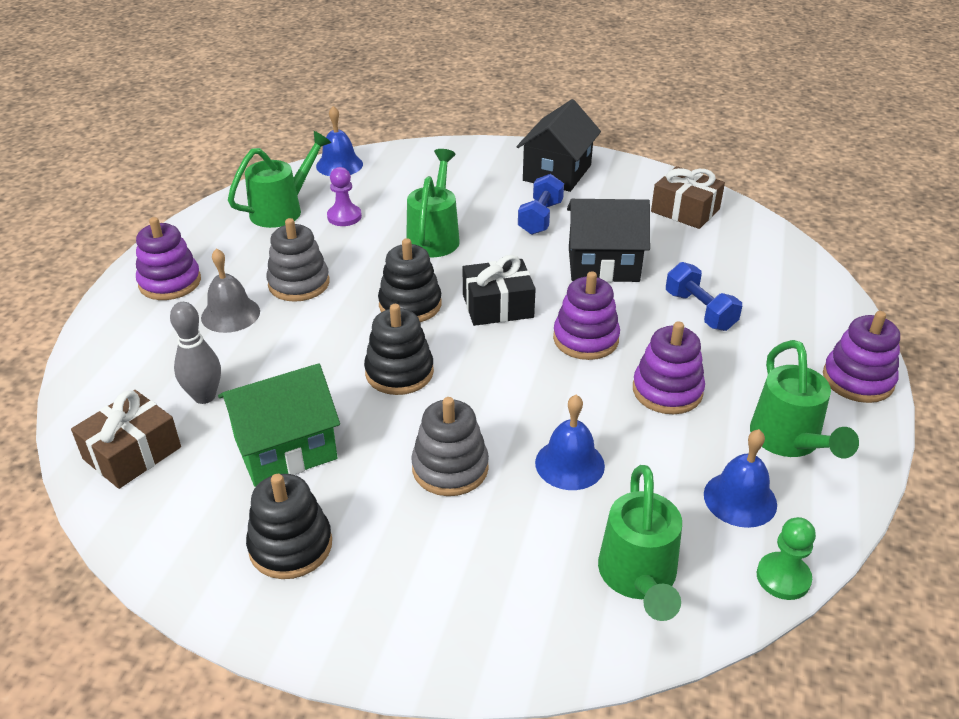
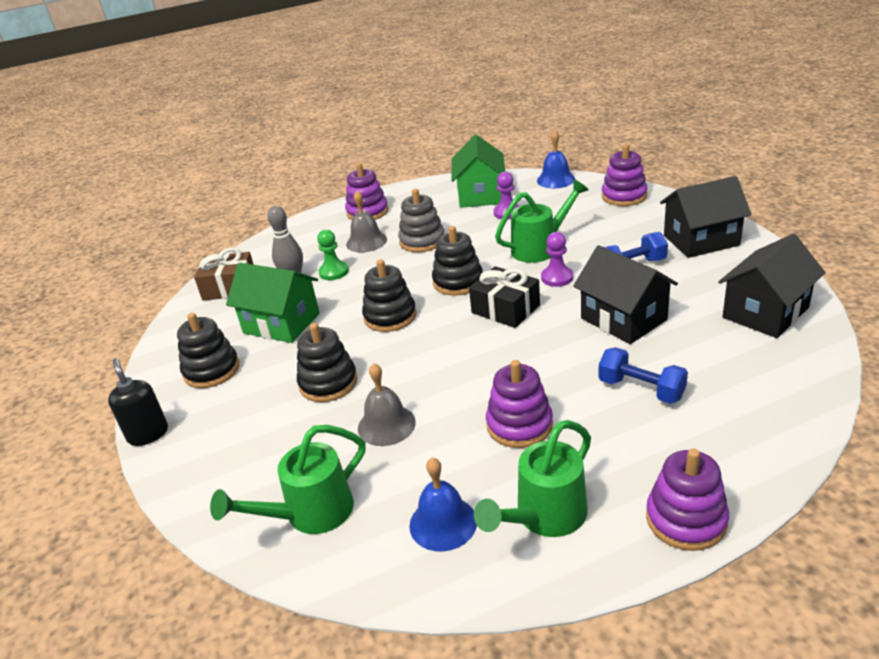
camera: 55 degrees right, 5 degrees down
(282, 210) = (480, 195): green watering can -> green house
(340, 657) = (148, 434): none -> black soap dispenser
(450, 468) = (328, 383): grey stacking toy -> black stacking toy
(495, 256) = (557, 278): none -> purple pawn
(569, 464) = (386, 425): blue bell -> grey bell
(585, 339) = (524, 360): purple stacking toy -> purple stacking toy (624, 196)
(685, 210) = (765, 312): brown gift -> black house
(700, 311) = (641, 389): blue dumbbell -> blue dumbbell turned 75 degrees counterclockwise
(783, 577) = (382, 589): green pawn -> green pawn (334, 272)

